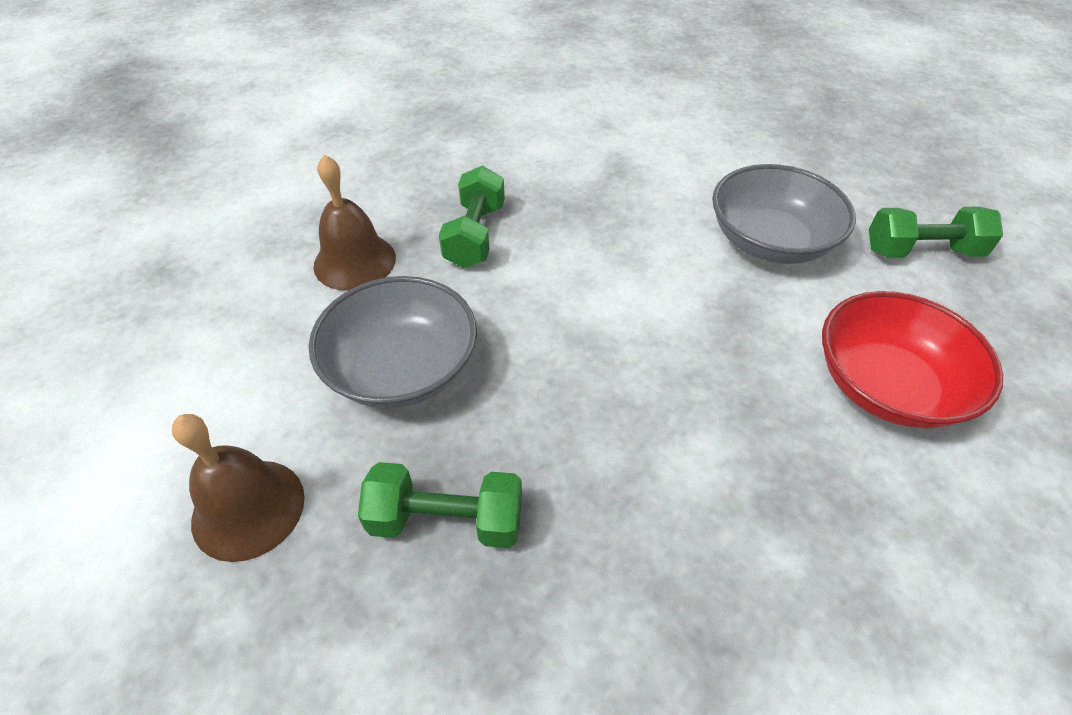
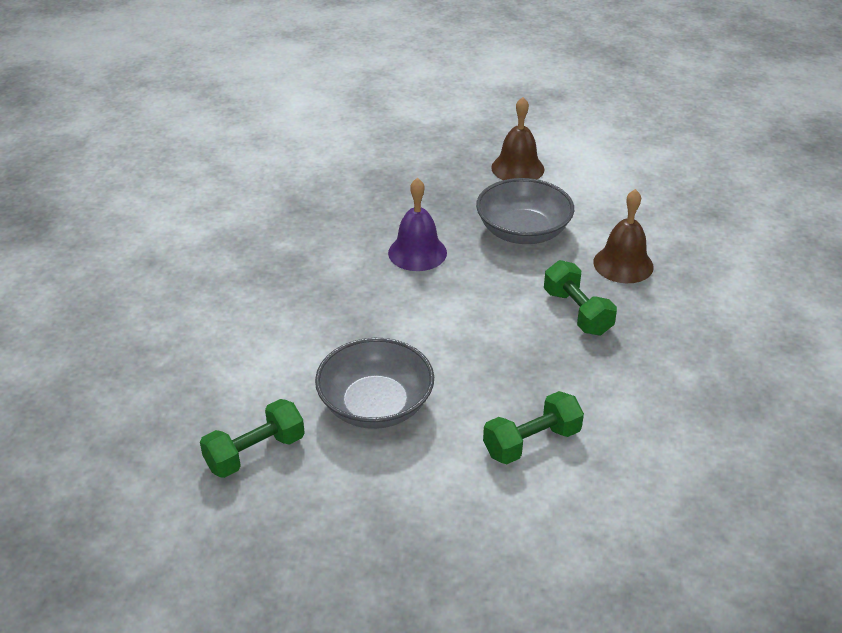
camera: 145 degrees right, 10 degrees down
(446, 520) = (435, 197): green dumbbell -> green dumbbell (532, 442)
(576, 412) = (417, 252): none -> purple bell
(886, 386) = (256, 337): red bowl -> none

